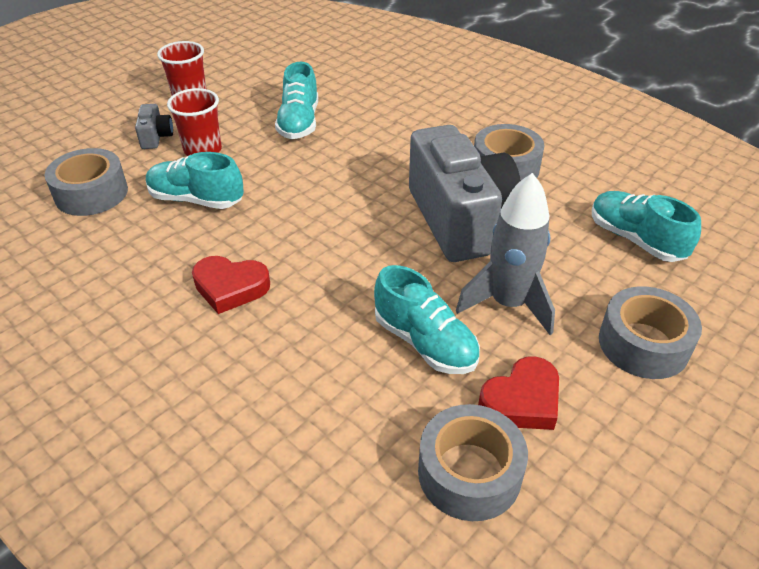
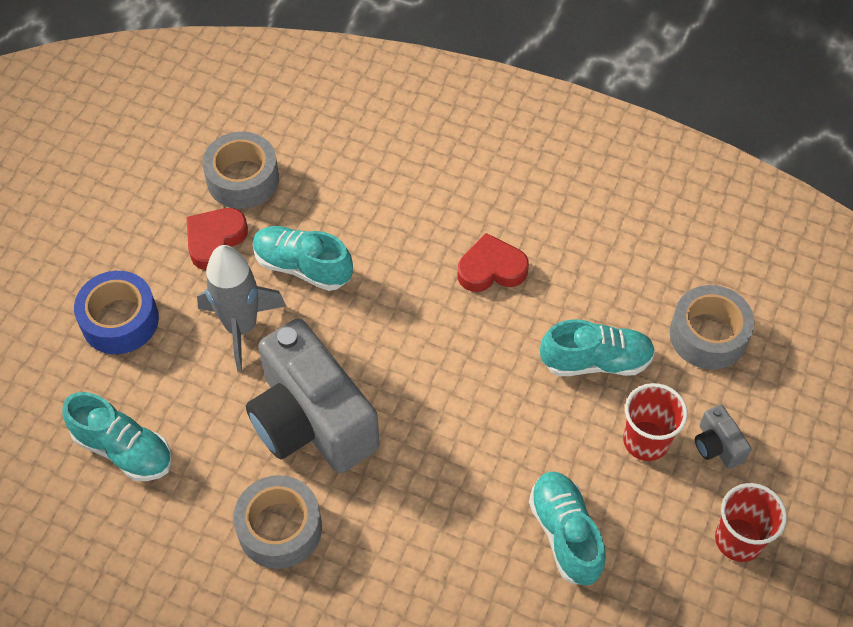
camera: 160 degrees right, 15 degrees up
(643, 344) = (120, 320): grey tape -> blue tape

